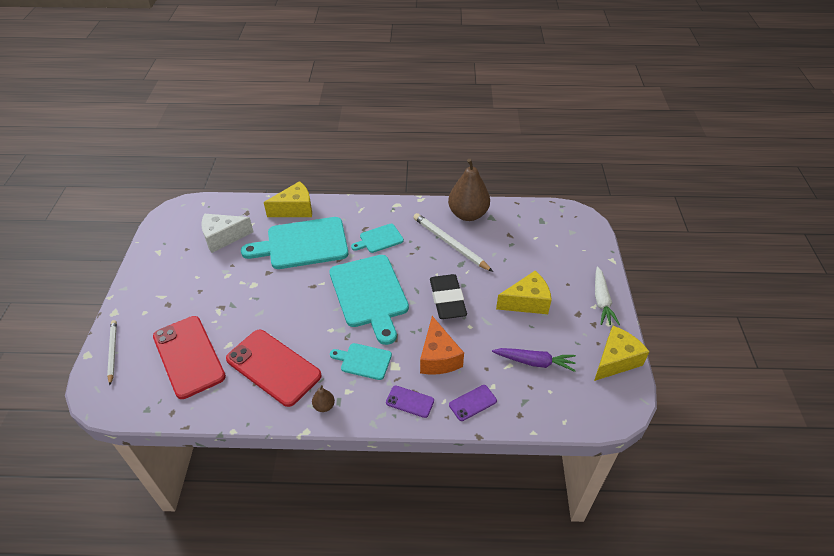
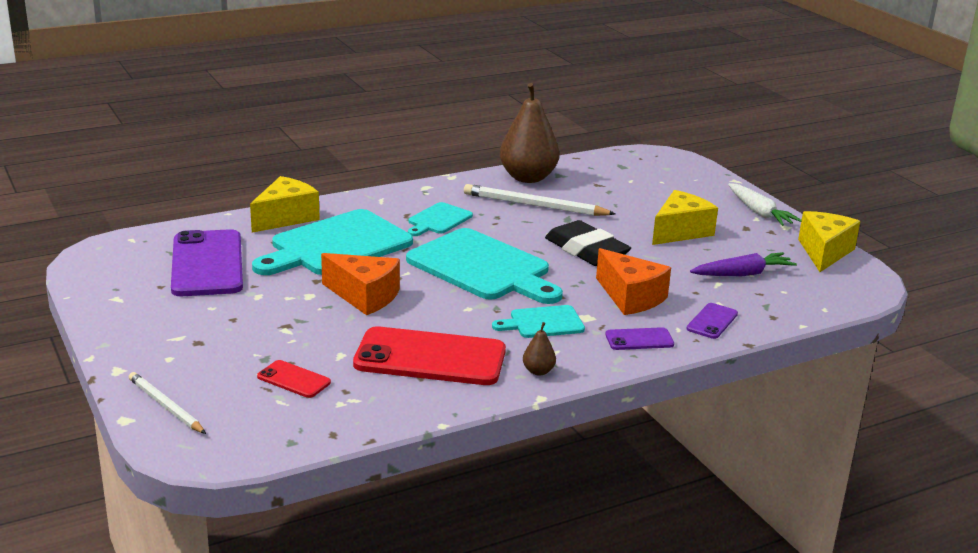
camera: 30 degrees left, 20 degrees down
(188, 356) = (294, 379): red phone -> red phone, size x0.46
(223, 238) = (207, 264): white cheese -> purple phone
(282, 296) = (365, 296): none -> orange cheese

